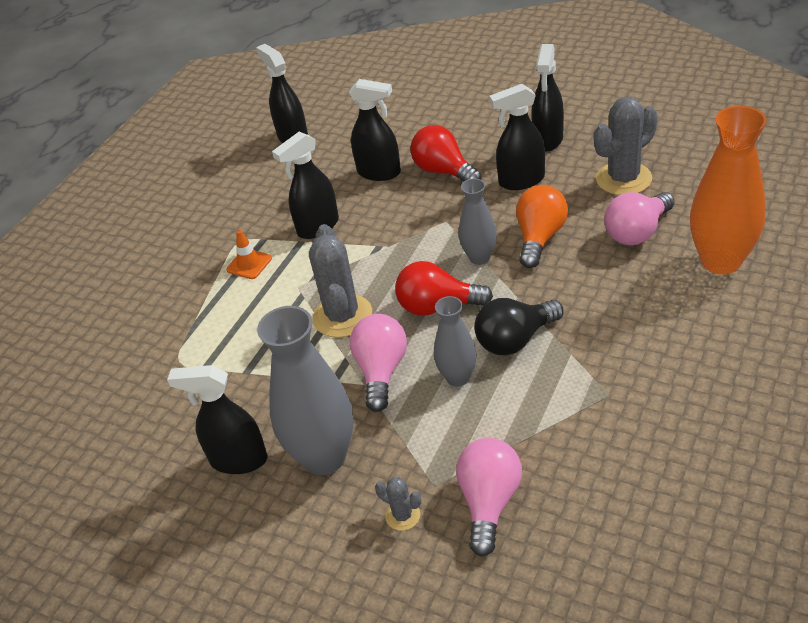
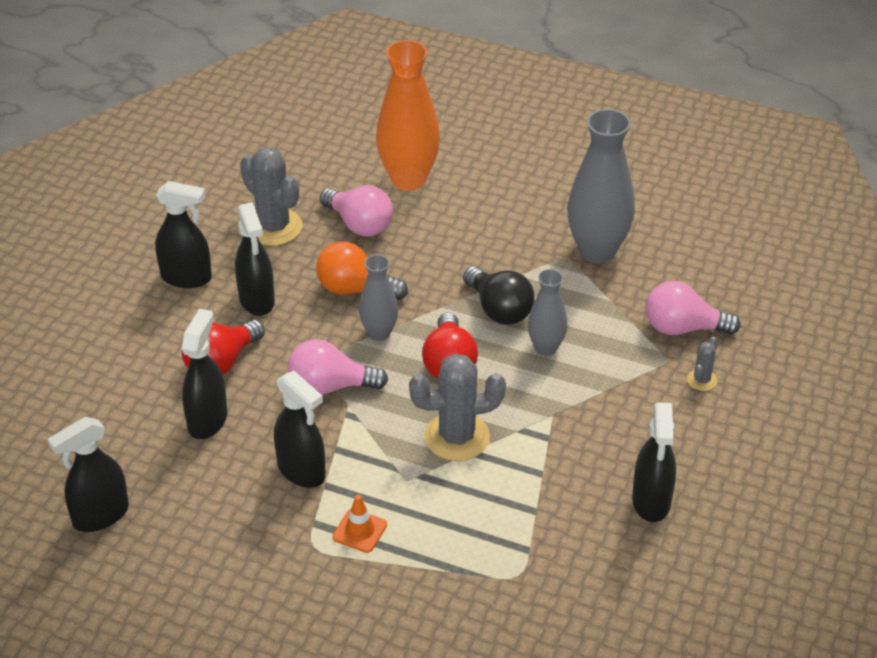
camera: 100 degrees left, 0 degrees up
(324, 457) = (644, 437): grey vase -> grey vase (597, 250)
(381, 371) = (536, 402): pink light bulb -> pink light bulb (330, 386)

